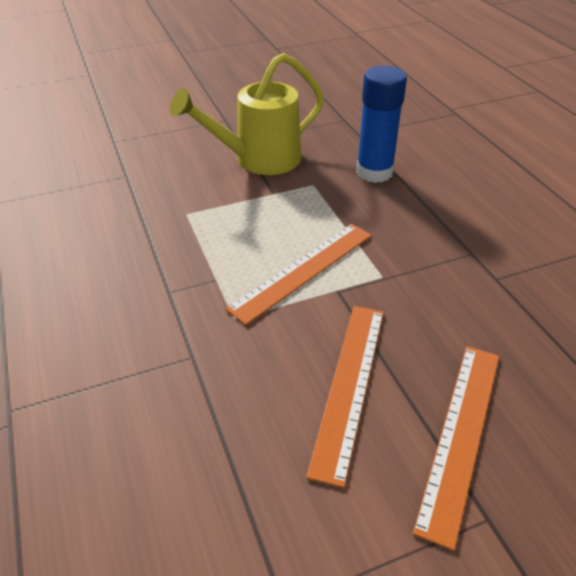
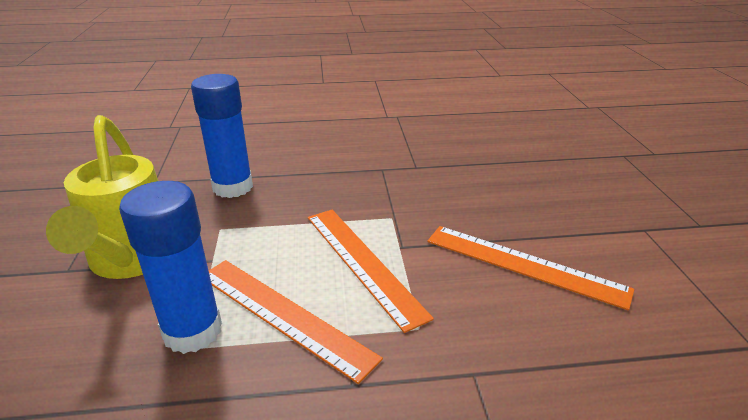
camera: 75 degrees left, 10 degrees down
(200, 208) = (192, 331): none -> blue glue stick
(460, 435) = (574, 222): orange ruler -> orange ruler (283, 315)

